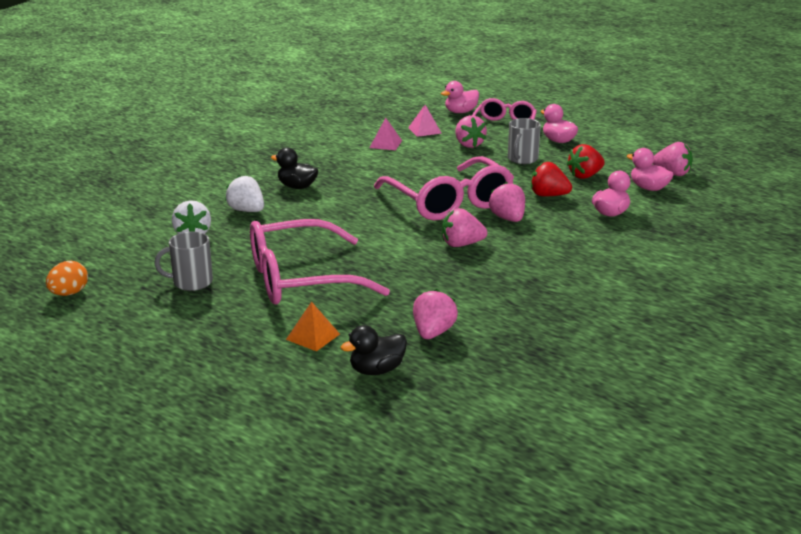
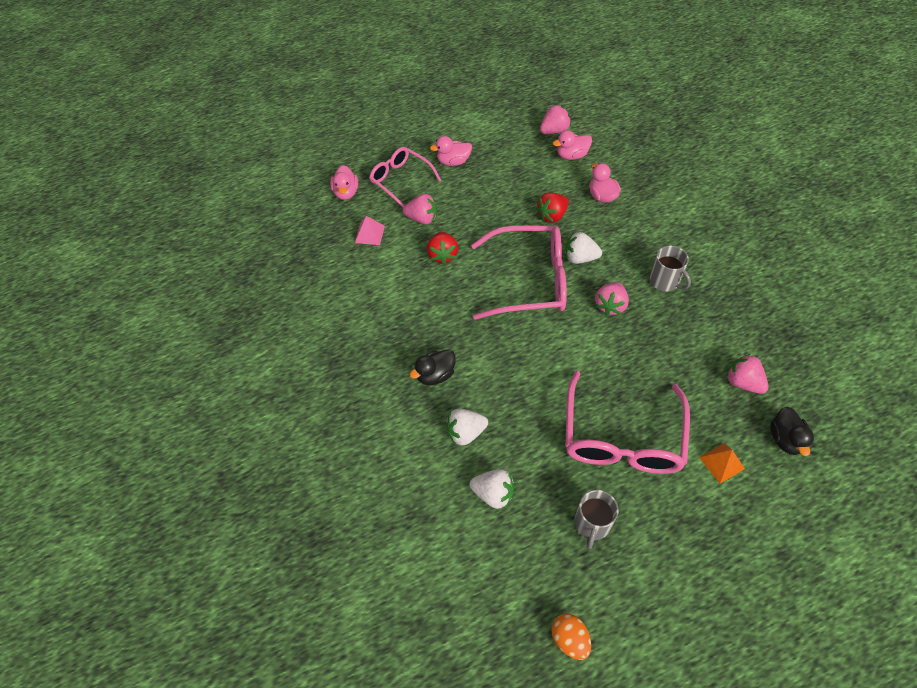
camera: 60 degrees left, 30 degrees up
(385, 144) = (381, 273): pink pyramid -> none
(508, 219) = (580, 258): pink strawberry -> white strawberry
(522, 159) = (474, 199): grey mug -> grey mug (665, 281)
(585, 176) = (529, 178): red strawberry -> red strawberry (443, 255)

